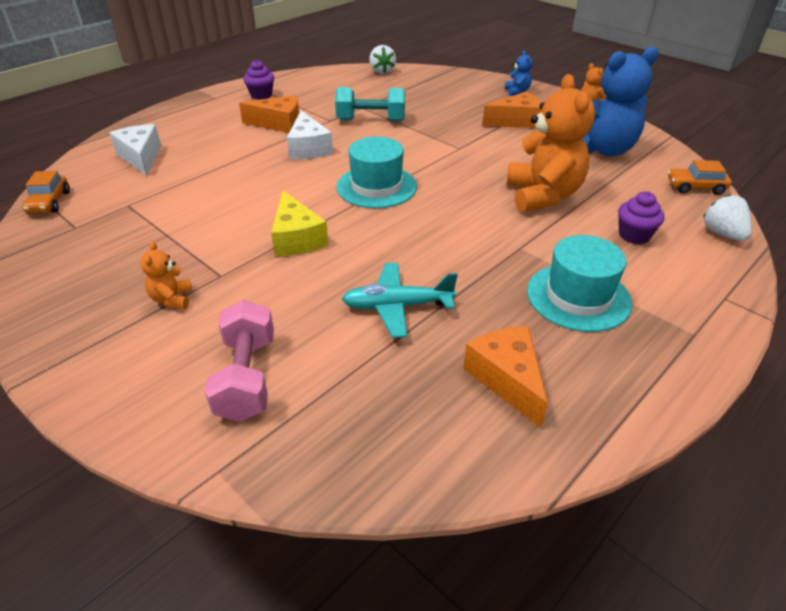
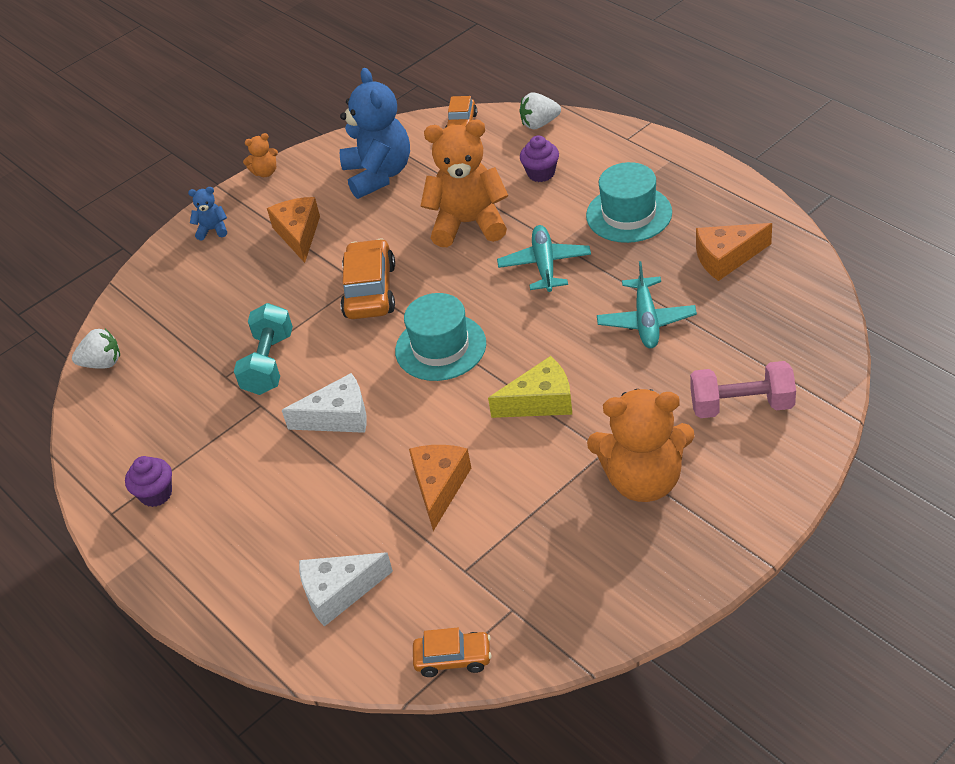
camera: 80 degrees left, 5 degrees up
(172, 299) = (643, 480): orange teddy bear -> orange teddy bear, size x2.26
(279, 124) = (261, 457): orange cheese -> orange cheese (439, 487)
(448, 153) = (370, 291): none -> orange car
(485, 239) = (544, 265): none -> turquoise plane

